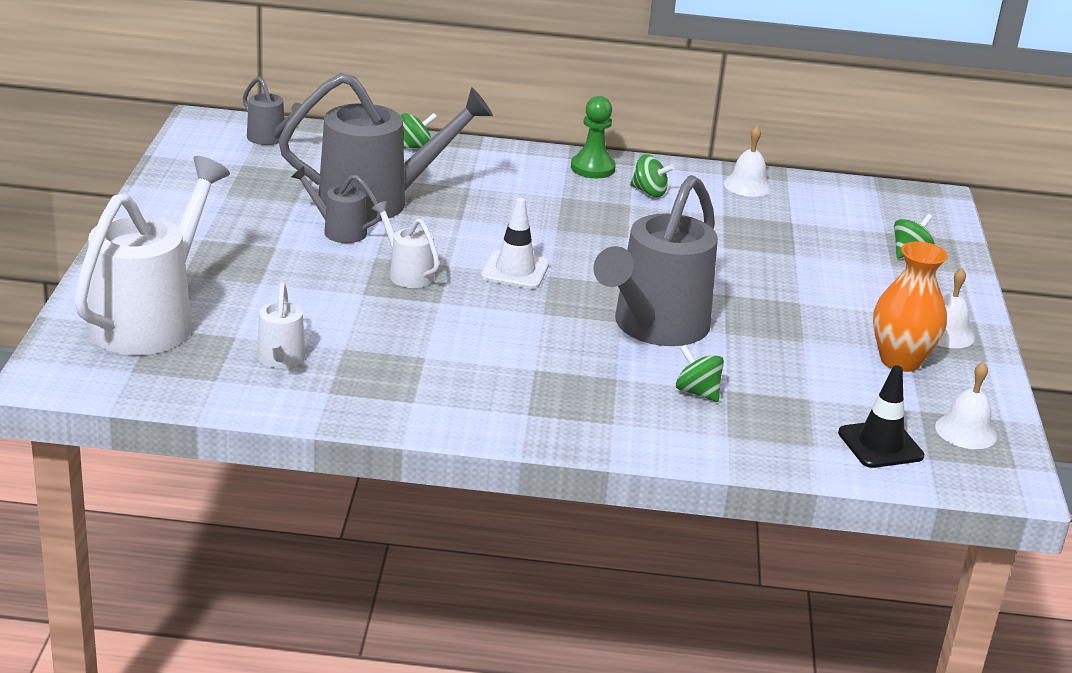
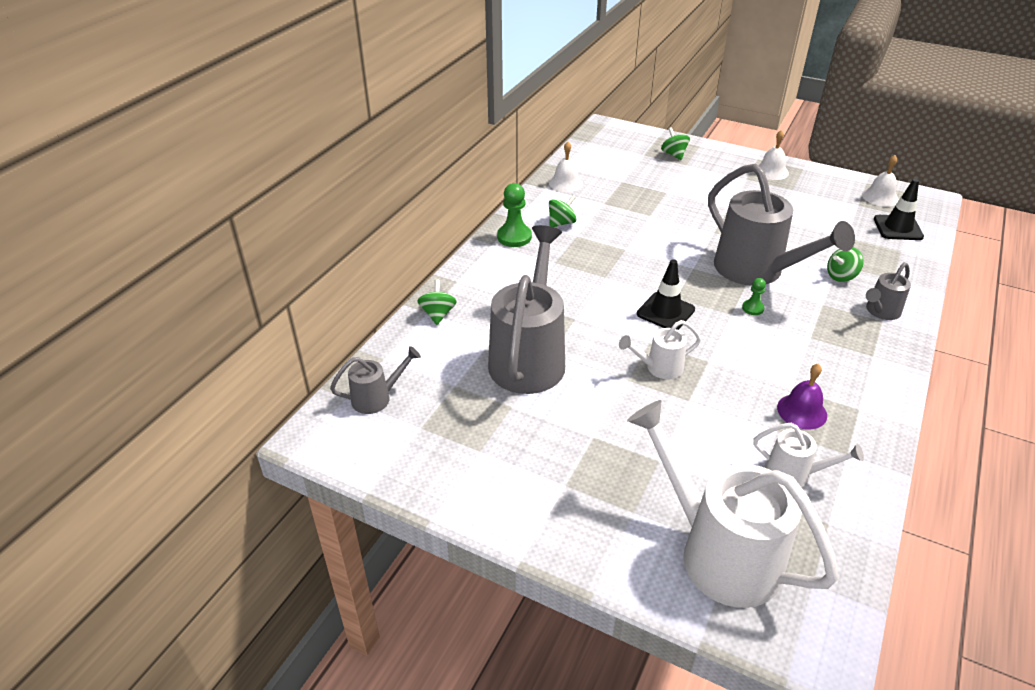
camera: 65 degrees left, 10 degrees up
(339, 230) = (575, 391): grey watering can -> grey watering can (880, 312)
(385, 363) = (802, 411): none -> purple bell
(515, 270) = (665, 312): white traffic cone -> black traffic cone
(566, 327) = (753, 308): none -> green pawn
(900, 361) = (802, 194): orange vase -> none

